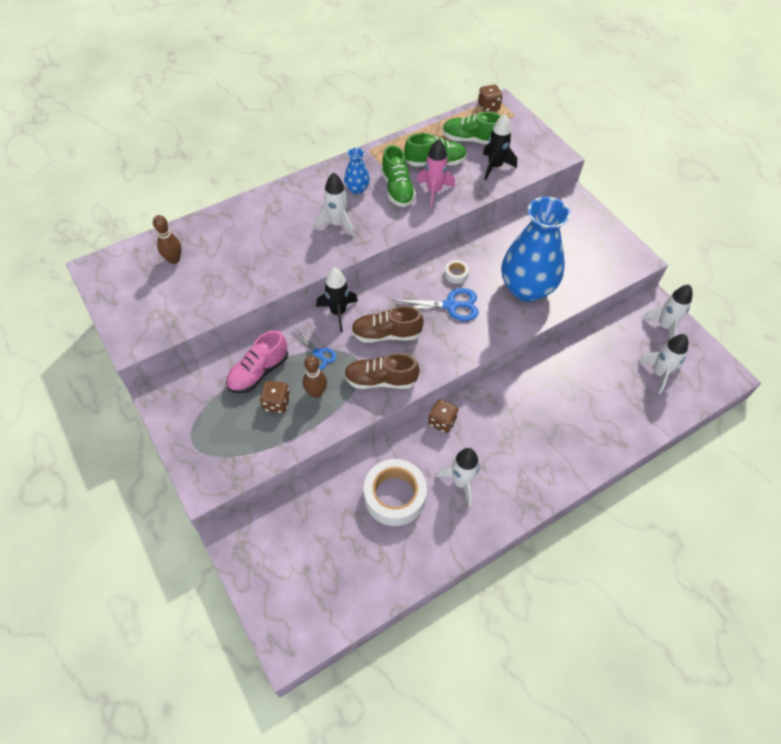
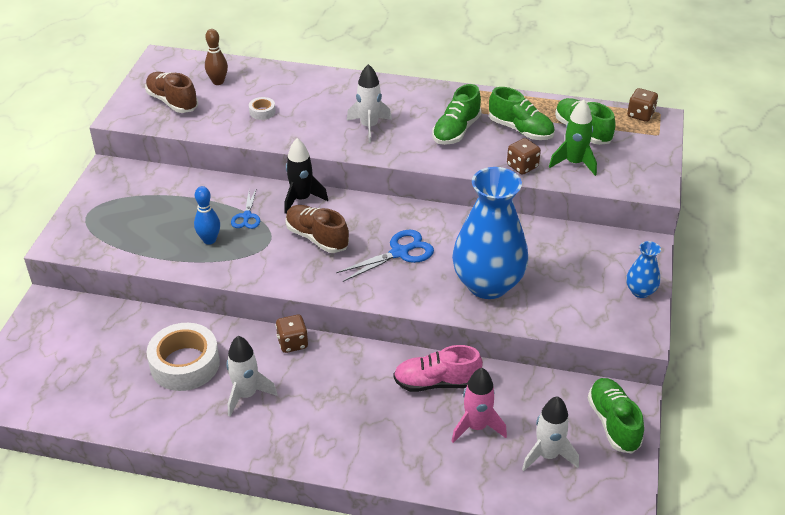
camera: 45 degrees right, 15 degrees down
(259, 372) = (190, 200): pink shoe -> pink shoe (436, 382)
(276, 403) = (173, 227): brown dice -> brown dice (522, 166)
(316, 392) = (209, 240): brown bowling pin -> blue bowling pin
(357, 189) = (421, 112): blue vase -> blue vase (640, 291)
(381, 380) = (267, 265): brown shoe -> brown shoe (172, 102)
(434, 191) = (487, 150): pink rocket -> pink rocket (476, 427)
(451, 305) = (399, 253): blue scissors -> blue scissors turned 75 degrees counterclockwise
(456, 274) = (438, 234): white tape -> white tape (262, 112)
(495, 166) = (574, 163): black rocket -> green rocket
(664, 326) = (613, 423): white rocket -> green shoe

